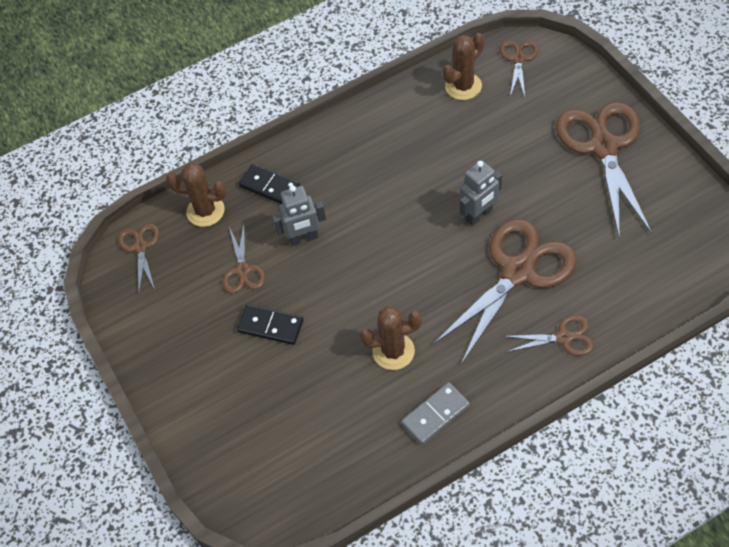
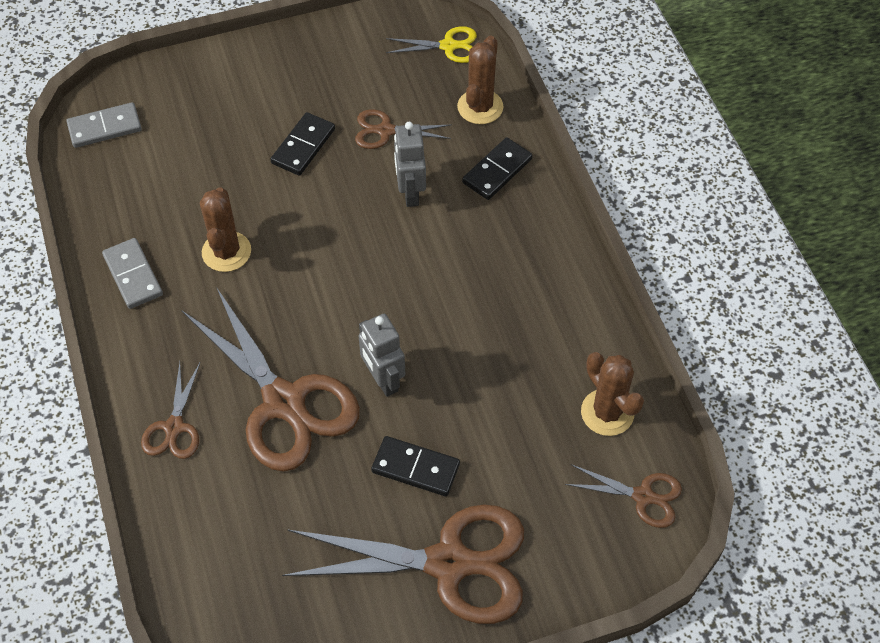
camera: 95 degrees right, 0 degrees up
(140, 247) = (449, 46): brown scissors -> yellow scissors
(279, 496) = (105, 127): none -> grey domino
(542, 180) = (415, 468): none -> black domino

